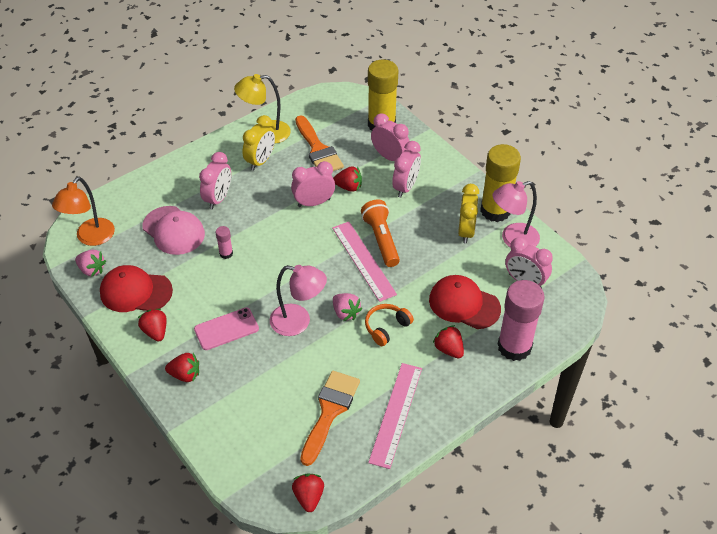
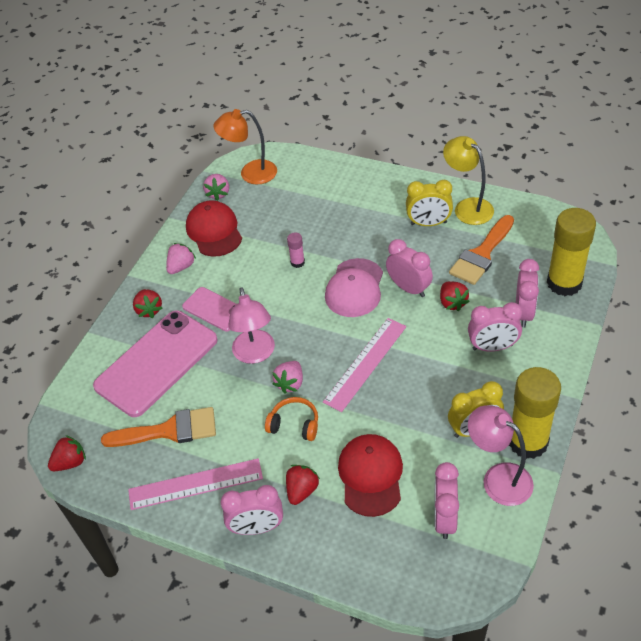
camera: 65 degrees right, 0 degrees up
(155, 332) = (181, 267): red strawberry -> pink strawberry
(173, 230) = (297, 215): pink cap -> pink cap (354, 288)
(218, 198) = (357, 222): pink clock -> pink clock (257, 528)
(251, 392) = (157, 363): none -> pink phone
(381, 239) = (404, 363): orange flashlight -> none
(514, 346) = (345, 550): pink glue stick -> none

